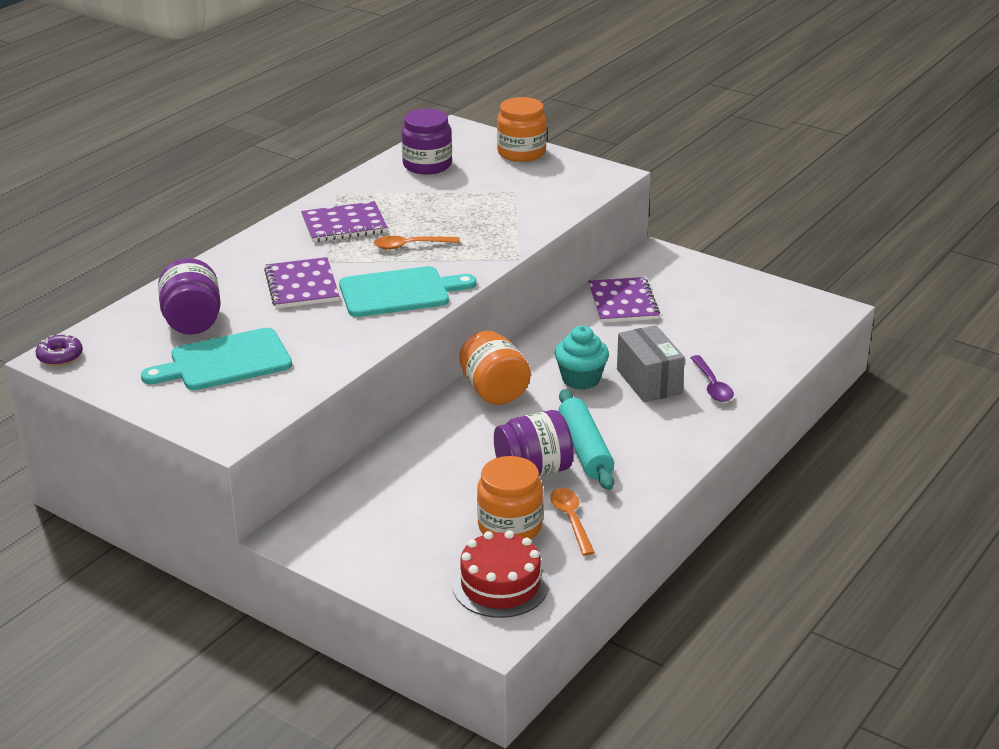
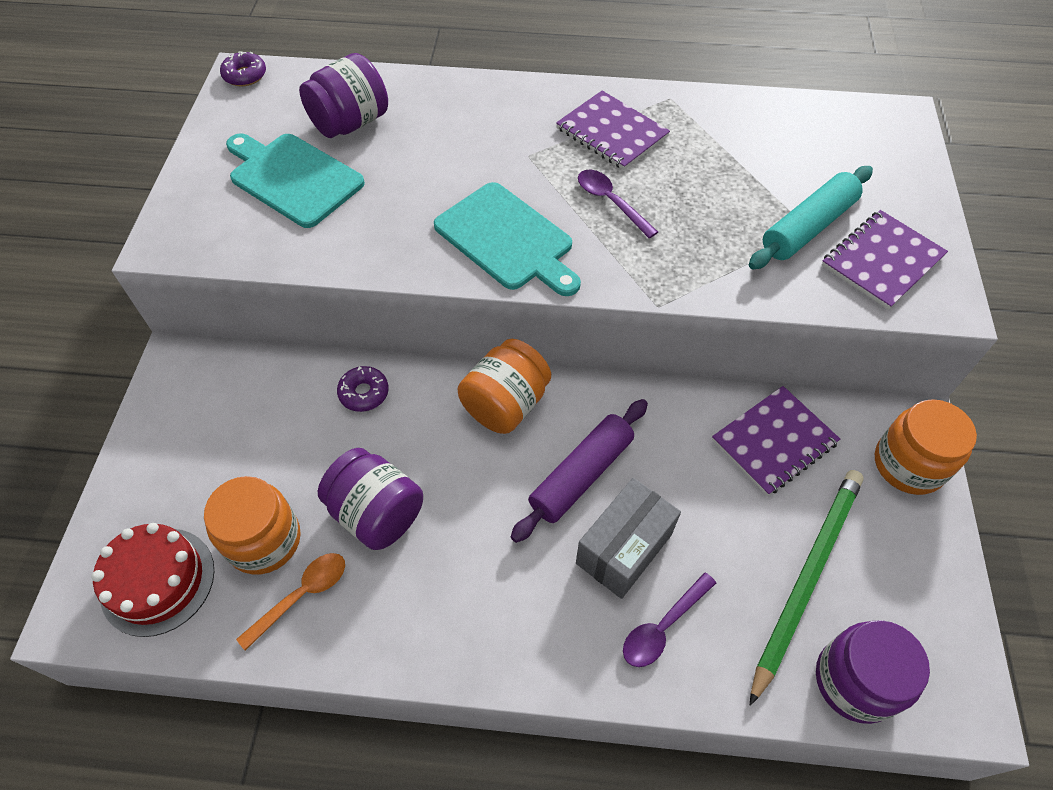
camera: 60 degrees right, 25 degrees up
(302, 285) = (467, 161): purple notebook -> purple notebook (882, 261)
(410, 246) = (610, 202): orange spoon -> purple spoon
(420, 449) = (364, 393): none -> purple donut
(427, 165) = (796, 133): purple jar -> purple jar (855, 681)
(521, 153) = (908, 194): orange jar -> orange jar (908, 464)
(581, 379) = (581, 475): turquoise cupcake -> purple rolling pin
(585, 449) = (443, 545): turquoise rolling pin -> turquoise rolling pin (807, 227)
(722, 327) = (806, 578): none -> green pencil

